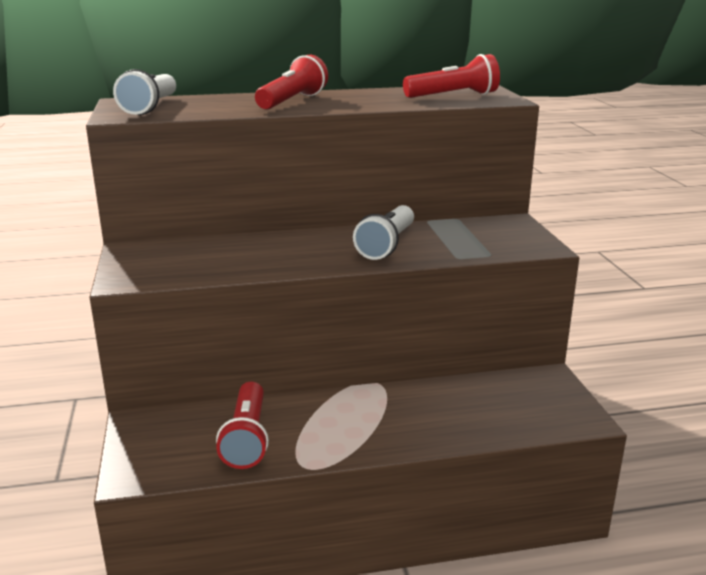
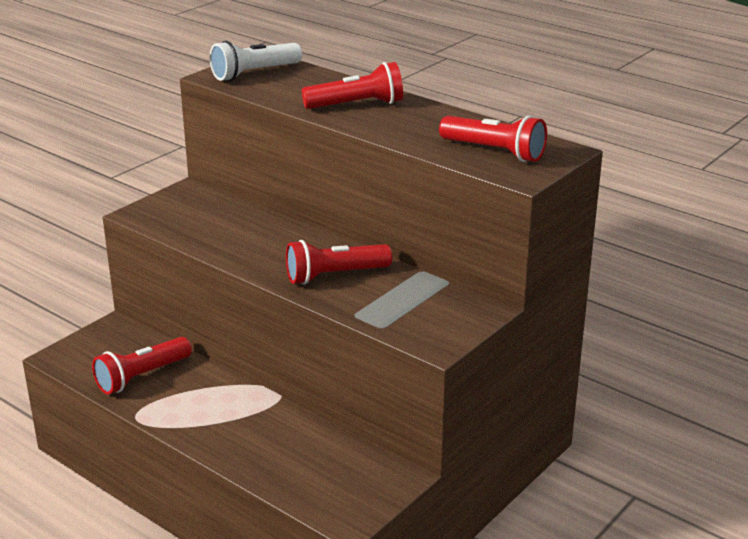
camera: 50 degrees right, 5 degrees up
(387, 245) = (334, 276): white flashlight -> red flashlight

